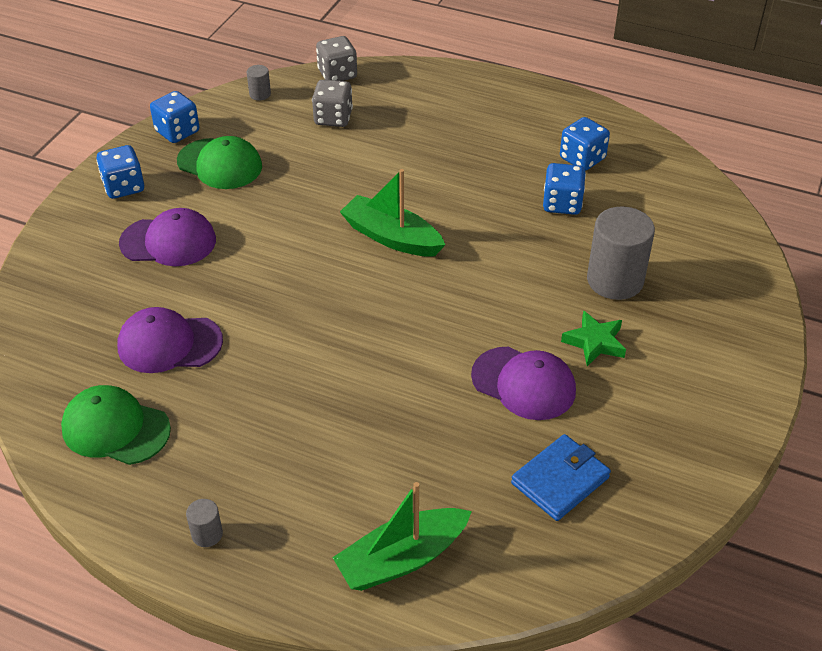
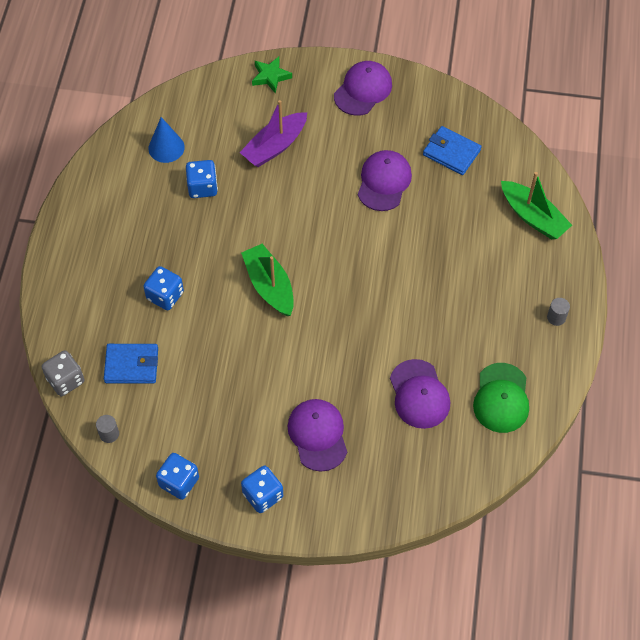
camera: 105 degrees left, 15 degrees up
(220, 164) = (215, 432): green cap -> none
(333, 118) = (131, 365): grey dice -> blue wallet
(391, 237) = (269, 286): green boat -> green boat turned 135 degrees clockwise
(582, 159) = (145, 182): blue dice -> blue dice (165, 296)
(594, 342) = (336, 150): green star -> green star (270, 76)
(615, 280) = (275, 146): grey cylinder -> purple boat
(633, 182) = (166, 147): none -> blue cone
(707, 397) = (363, 90): none -> purple cap

